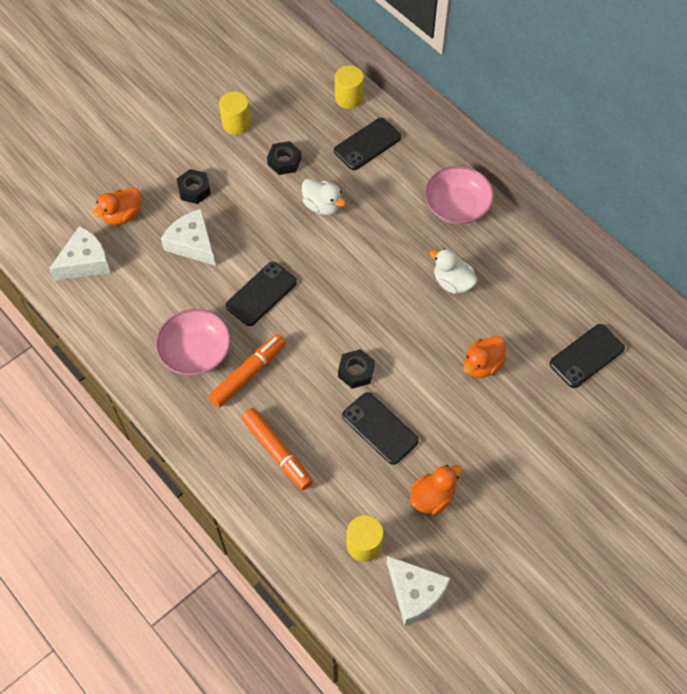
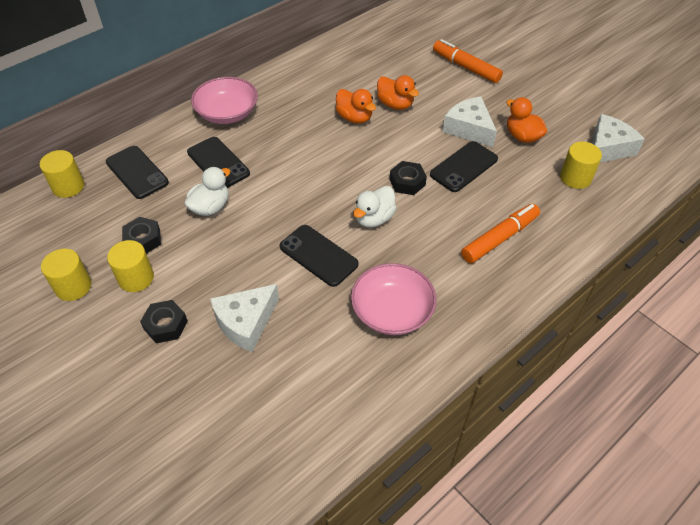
camera: 90 degrees left, 10 degrees down
(85, 262) = (261, 443): white cheese -> white cheese (469, 129)
(122, 215) = (191, 404): orange duck -> orange duck (354, 118)
(243, 163) = (136, 278): none -> yellow cylinder
(248, 374) = (416, 263): orange marker -> orange marker (466, 67)
(452, 282) = (311, 118): white duck -> white duck (374, 218)
(586, 356) = (383, 50): black phone -> black phone (218, 163)

